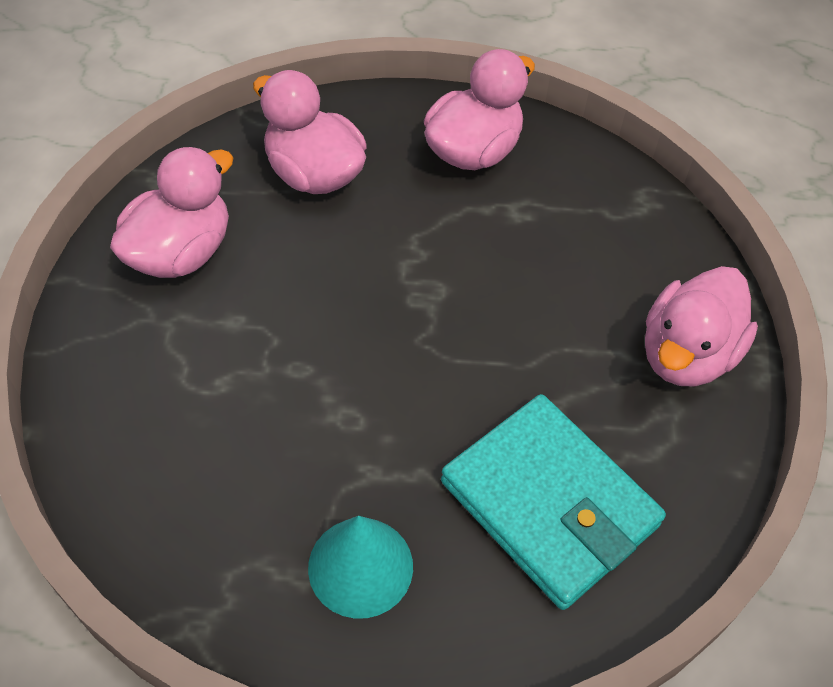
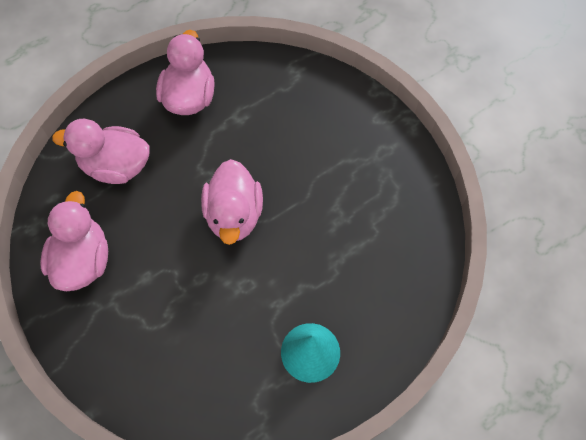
camera: 35 degrees left, 10 degrees up
(549, 504) = (368, 259): turquoise wallet -> none
(686, 354) = (373, 140): pink duck -> pink duck (234, 215)

